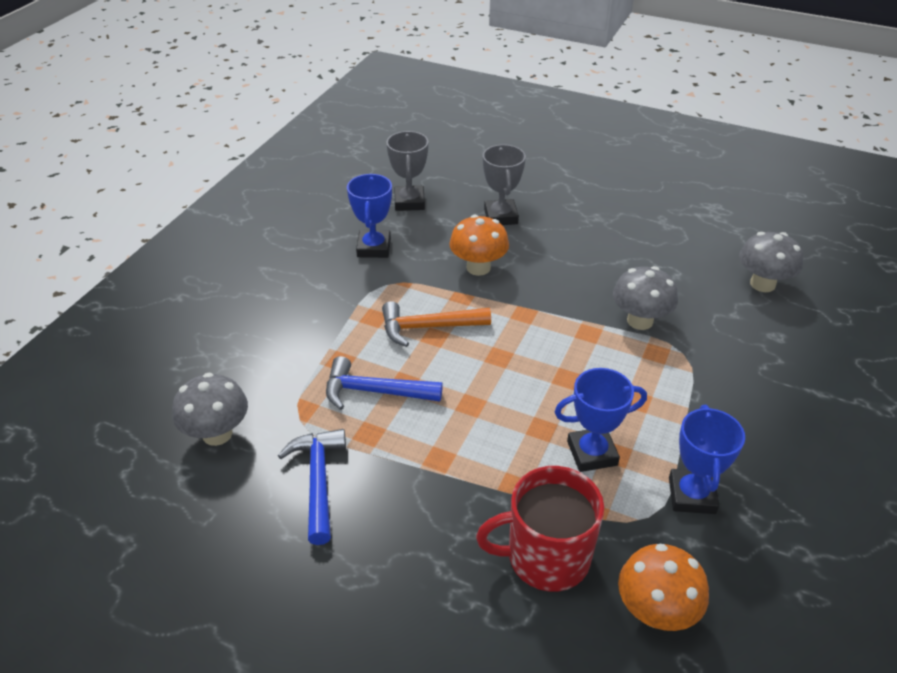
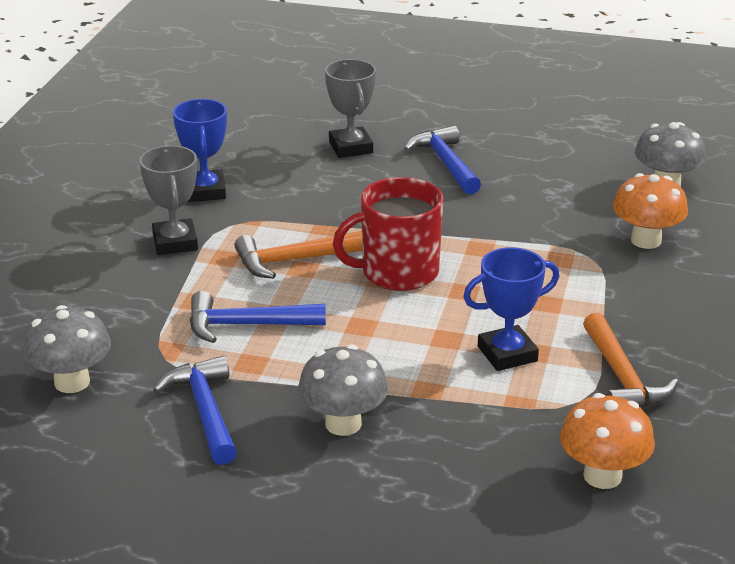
camera: 10 degrees left, 10 degrees down
(409, 202) = (236, 142): grey trophy -> grey trophy (175, 242)
(478, 268) = (337, 199): orange mushroom -> orange mushroom (646, 240)
(545, 557) = (477, 446): red mug -> red mug (397, 272)
(576, 240) = (445, 163): none -> blue hammer
(640, 321) = (535, 232): grey mushroom -> grey mushroom (343, 424)
(692, 495) = (622, 378): blue trophy -> orange hammer

